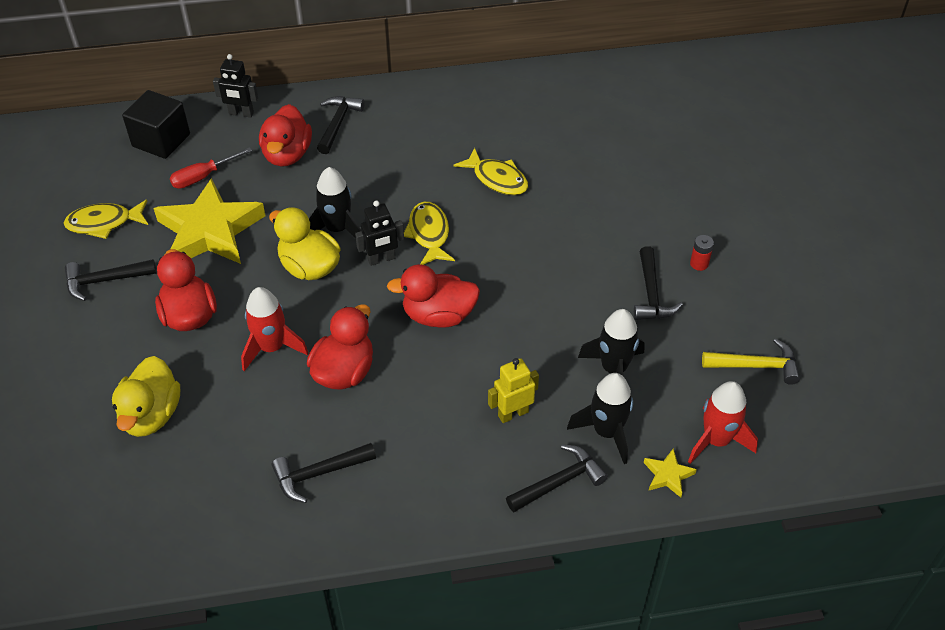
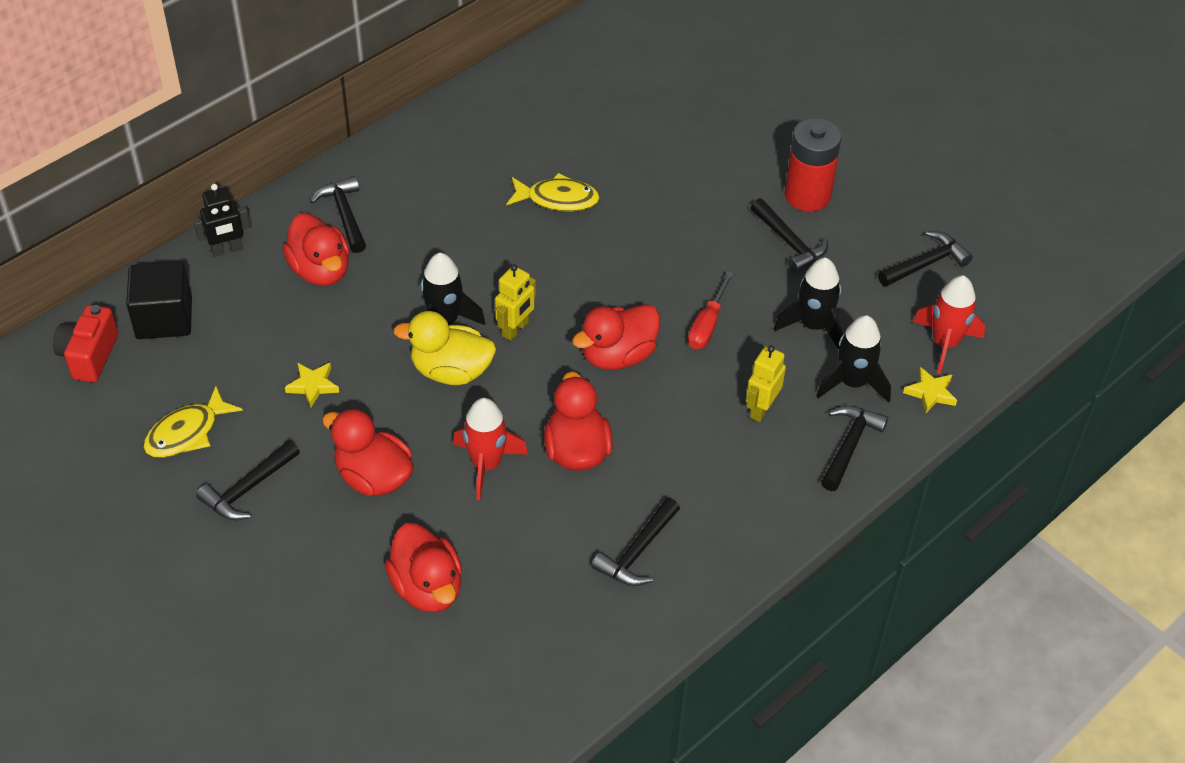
camera: 35 degrees left, 0 degrees up
(95, 144) = (89, 356): none -> red camera
(151, 415) = (427, 587): yellow duck -> red duck
(203, 177) = (250, 335): red screwdriver -> red screwdriver (707, 325)
(210, 231) = (313, 386): yellow star -> yellow star, size x0.41
(381, 259) = (515, 329): black robot -> yellow robot
(429, 234) = (539, 283): yellow fish -> none
(699, 264) = (807, 195): red battery -> red battery, size x2.36
(756, 366) = (926, 263): yellow hammer -> black hammer

